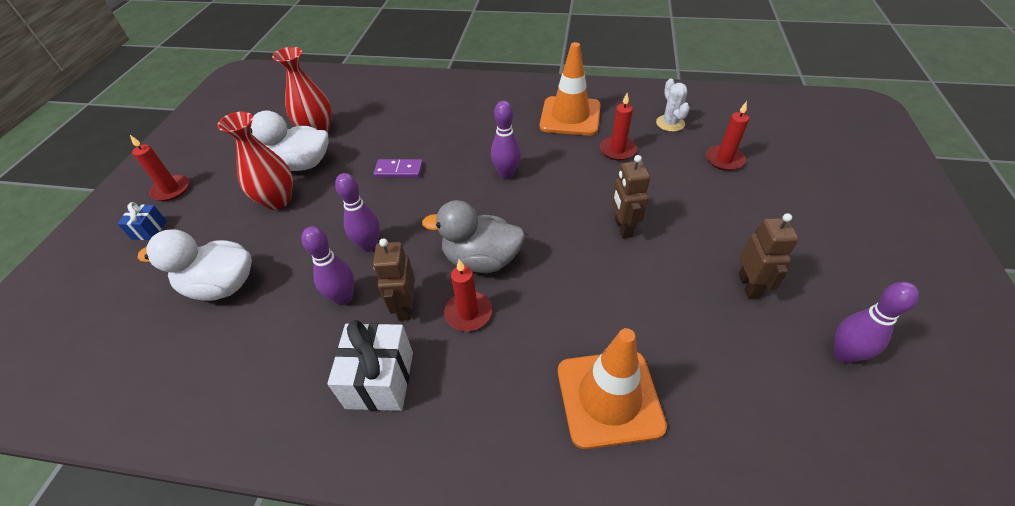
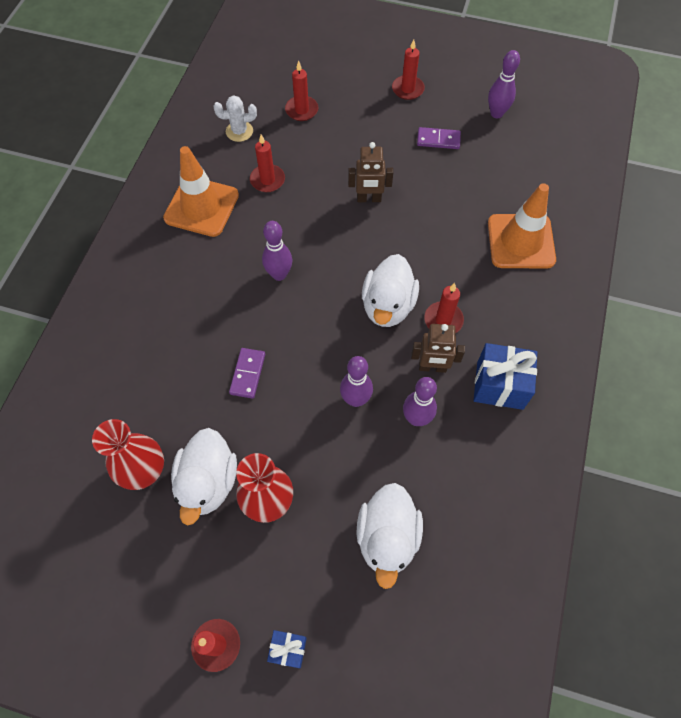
camera: 85 degrees left, 15 degrees up
(380, 380) = (500, 385): white gift -> blue gift
(481, 259) = (388, 306): grey duck -> white duck
(749, 286) = (438, 140): brown robot -> purple domino
(819, 246) = (408, 89): none -> red candle

